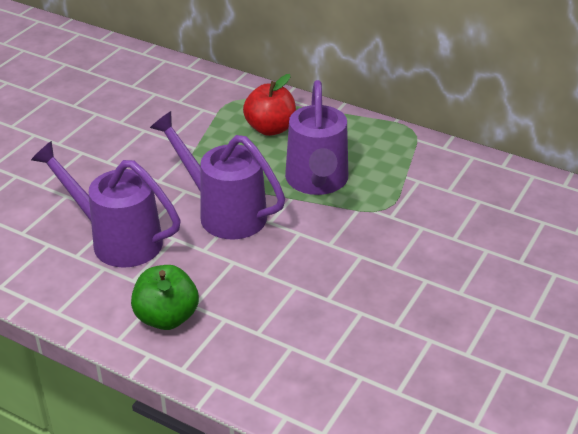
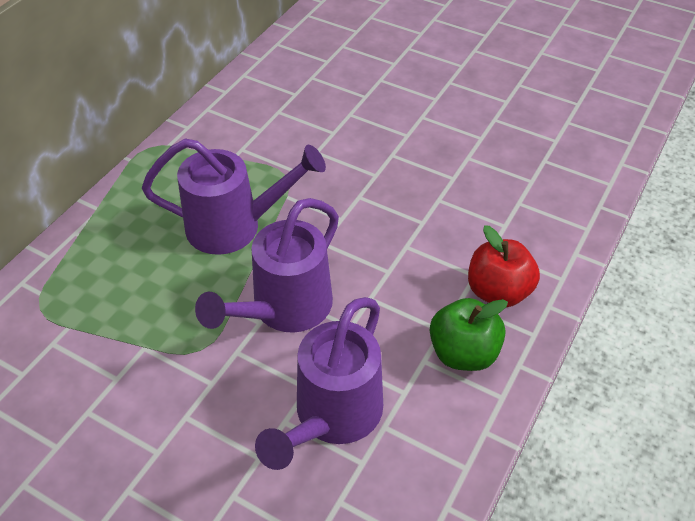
camera: 90 degrees left, 10 degrees up
(270, 128) = (118, 268): red apple -> red apple (498, 292)

